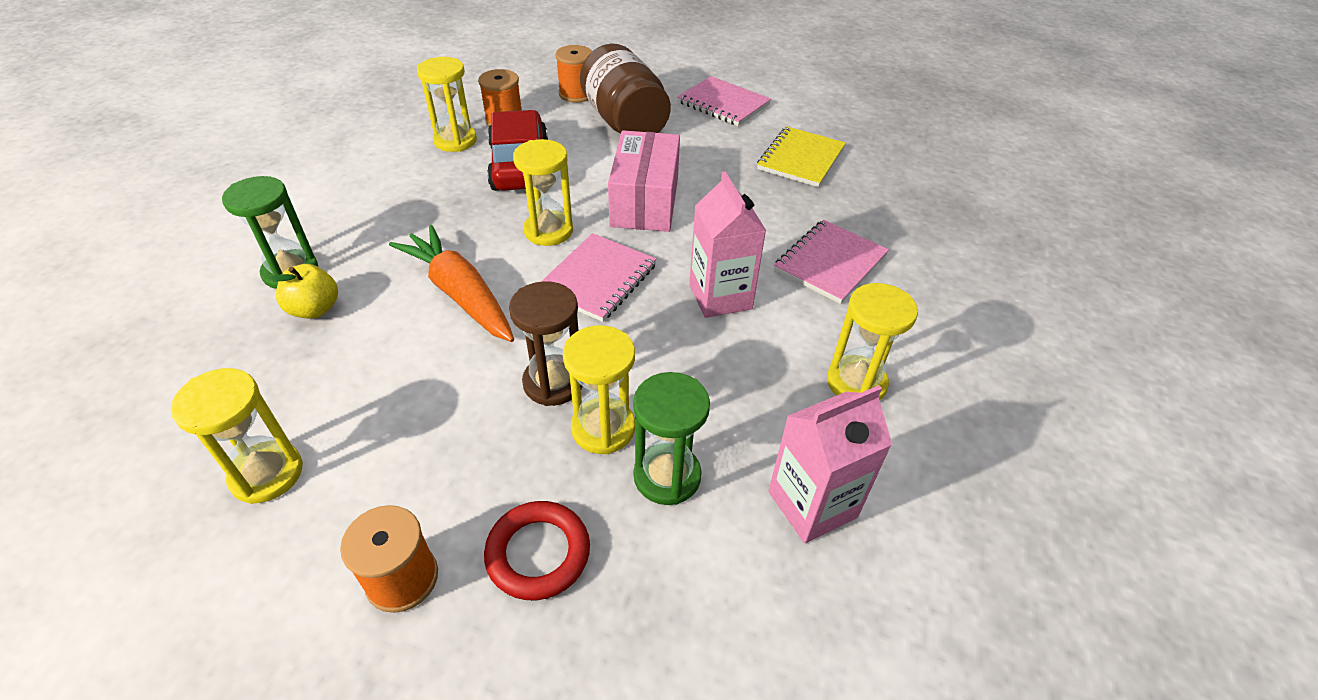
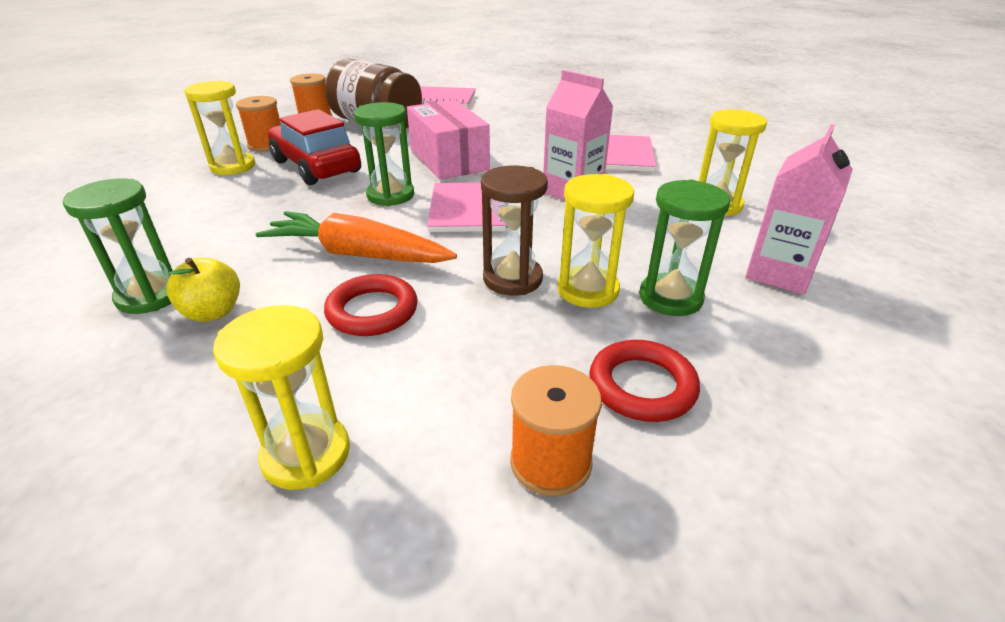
camera: 30 degrees left, 10 degrees down
(417, 363) = (372, 311): none -> red ring
(548, 231) = (390, 195): yellow hourglass -> green hourglass
(801, 159) = (532, 113): yellow notebook -> none

